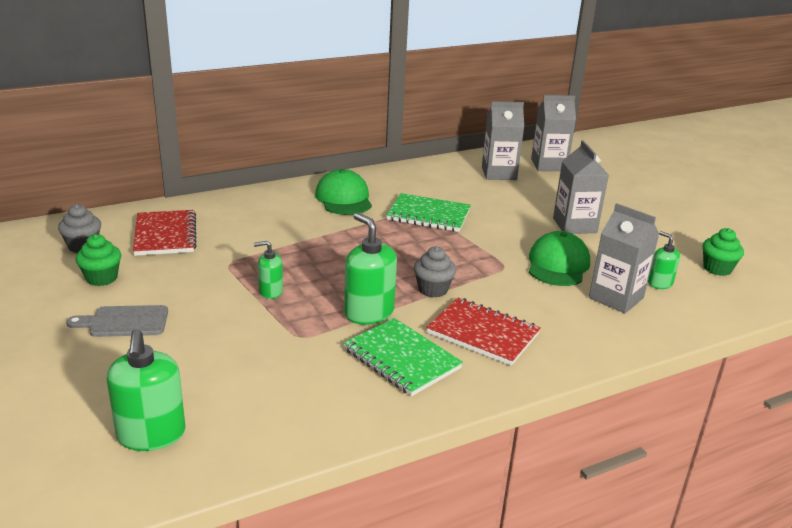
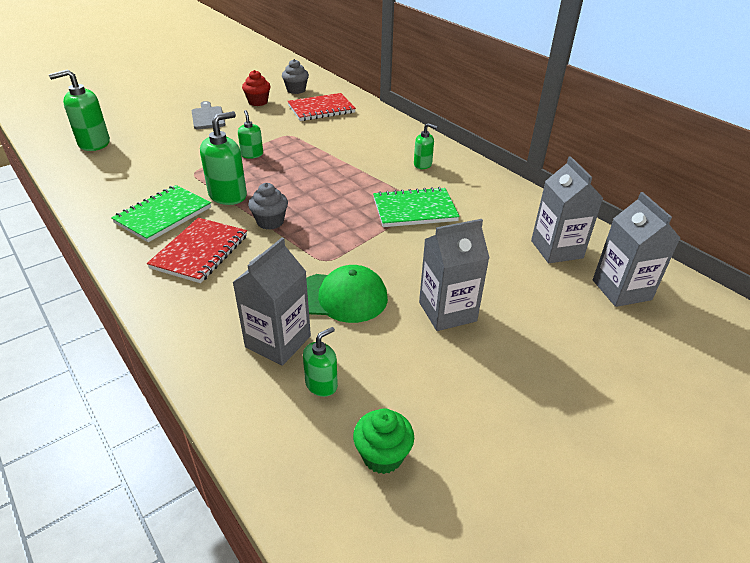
camera: 80 degrees right, 10 degrees up
(102, 278) = (258, 102): green cupcake -> red cupcake
(344, 198) = (423, 164): green cap -> green soap dispenser
(428, 215) = (414, 210): green notebook -> green notebook turned 75 degrees clockwise

